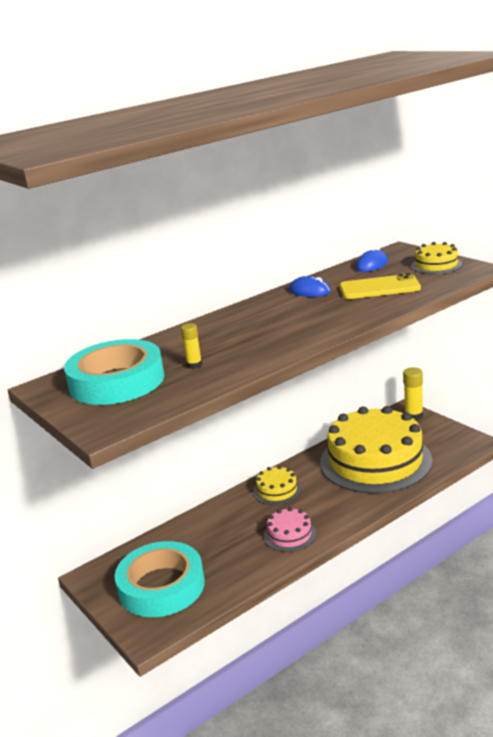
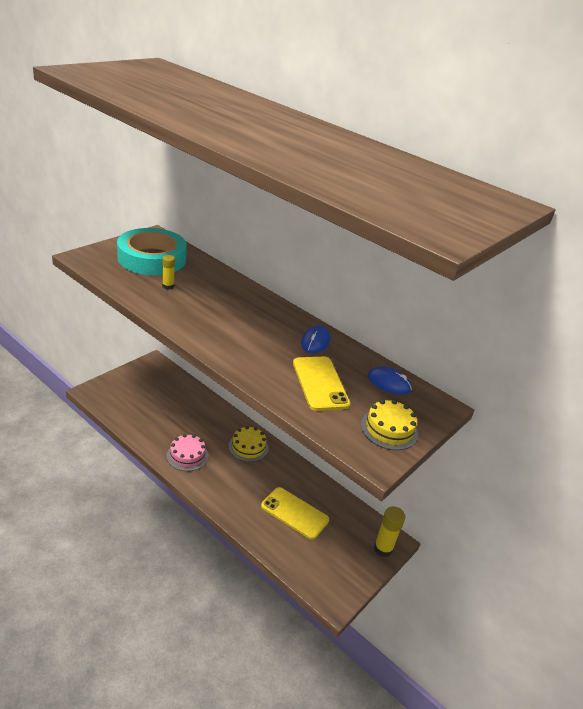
camera: 70 degrees right, 10 degrees up
(161, 586) = (138, 393): turquoise tape -> none
(375, 461) = (294, 513): yellow cake -> yellow phone

